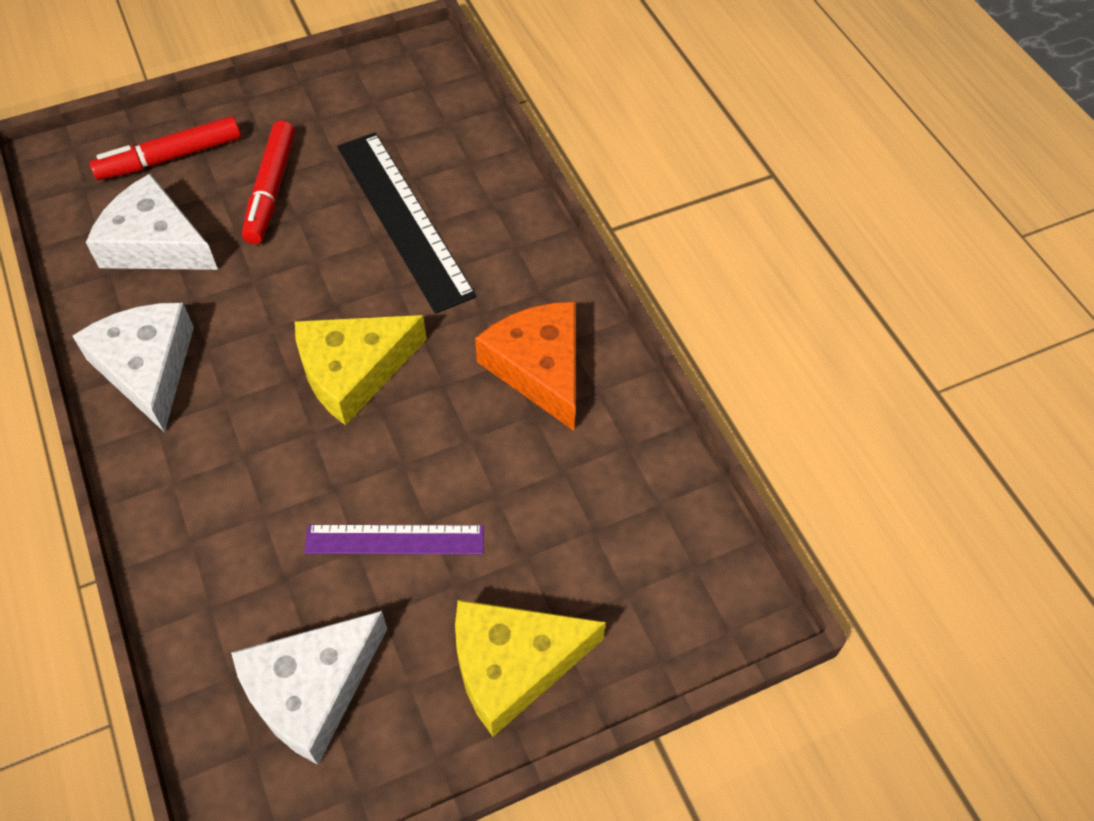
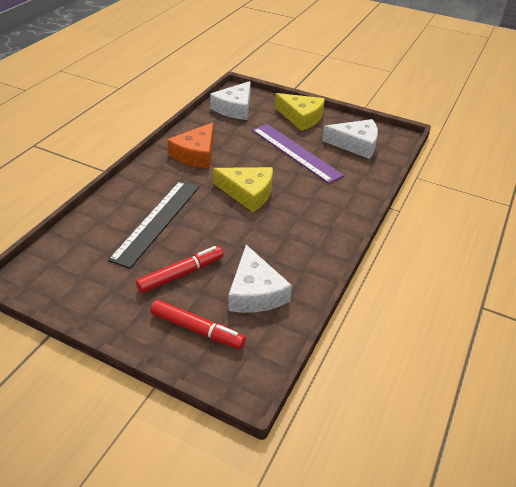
camera: 130 degrees left, 15 degrees down
(147, 368) = (313, 247): white cheese -> white cheese (235, 108)
(395, 539) = (295, 152): purple ruler -> purple ruler, size x1.67

